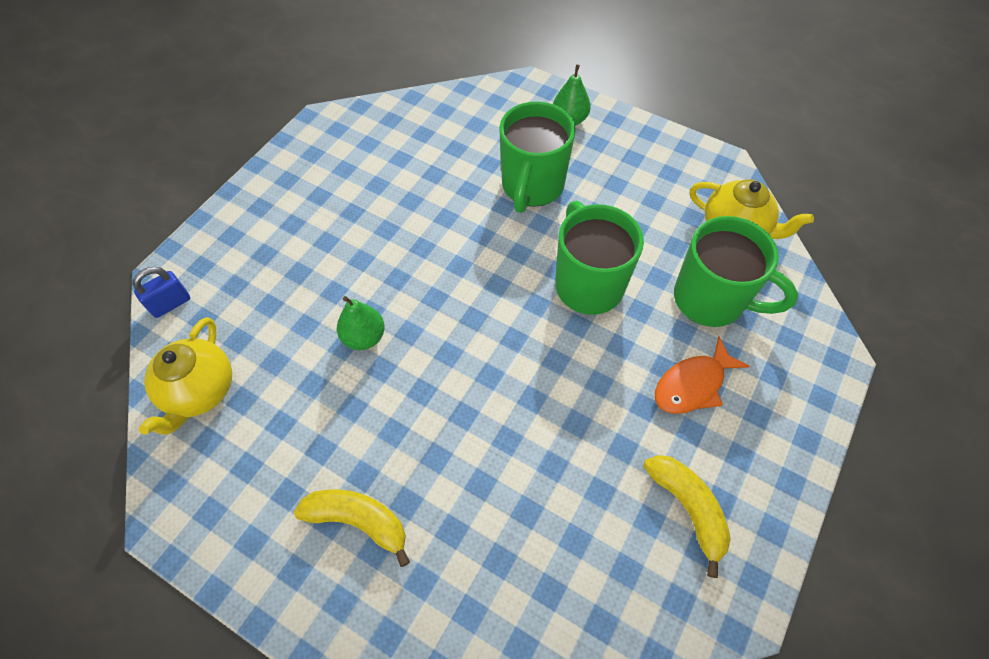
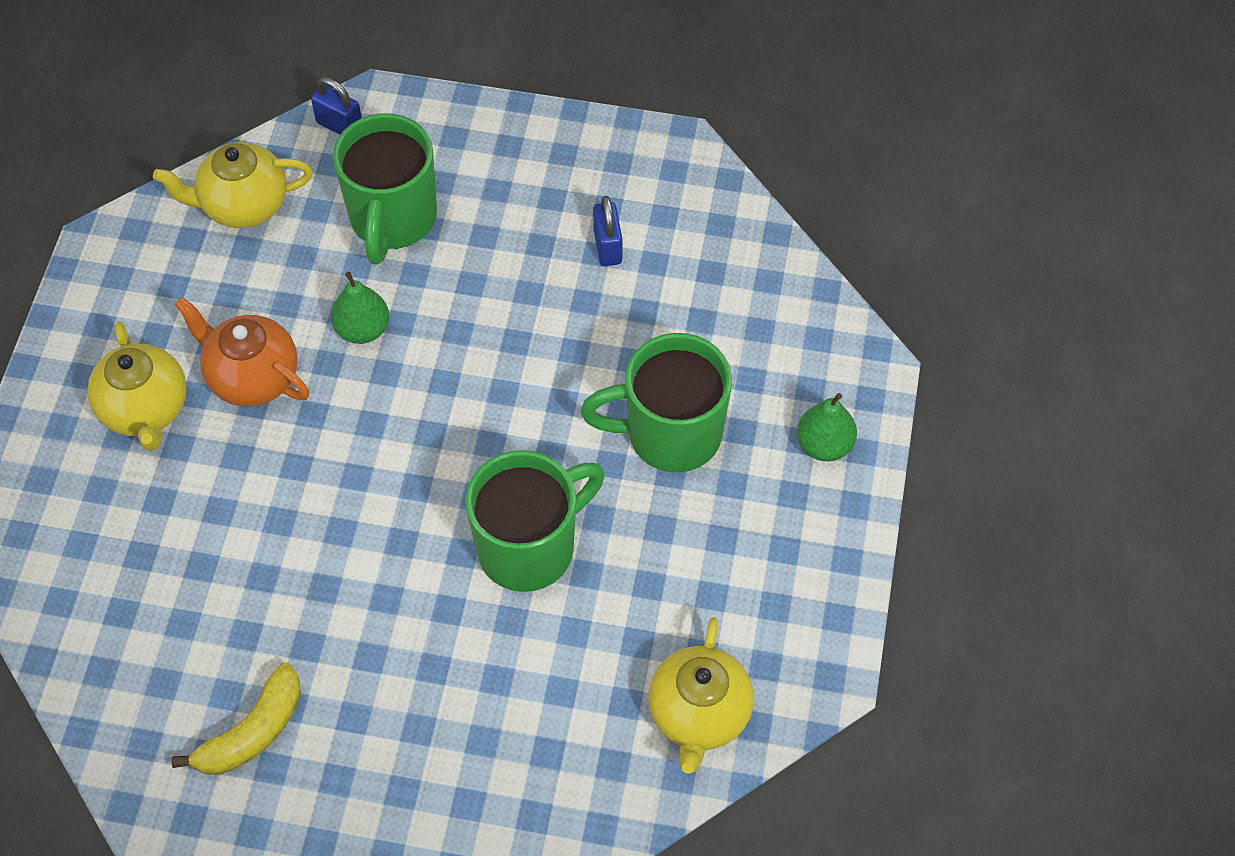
camera: 70 degrees right, 0 degrees up
(358, 521) = (145, 410): yellow banana -> yellow teapot
(367, 426) = (252, 377): none -> orange teapot
(375, 177) = (608, 247): none -> blue padlock
(692, 385) = (419, 706): orange fish -> none
(711, 300) = (560, 705): green mug -> green mug (393, 220)

